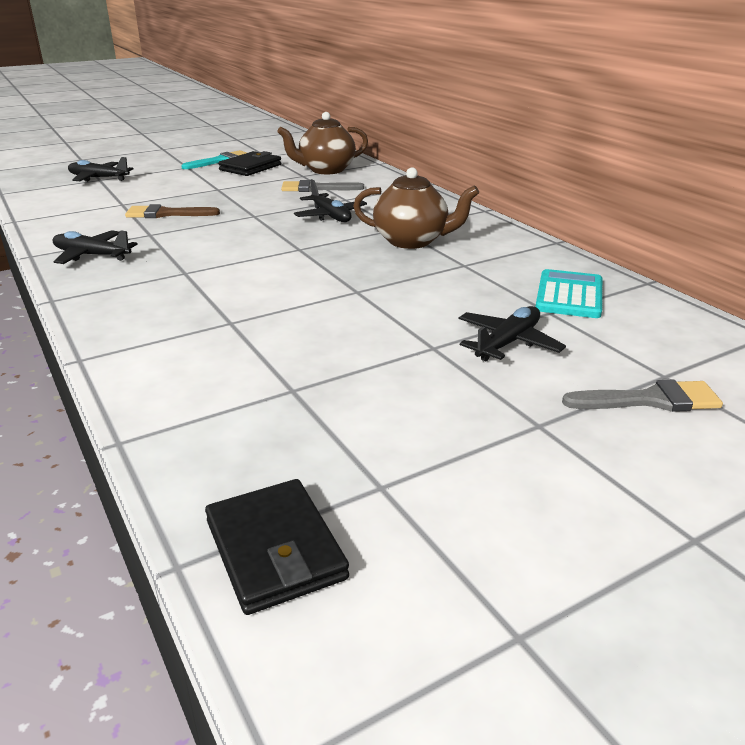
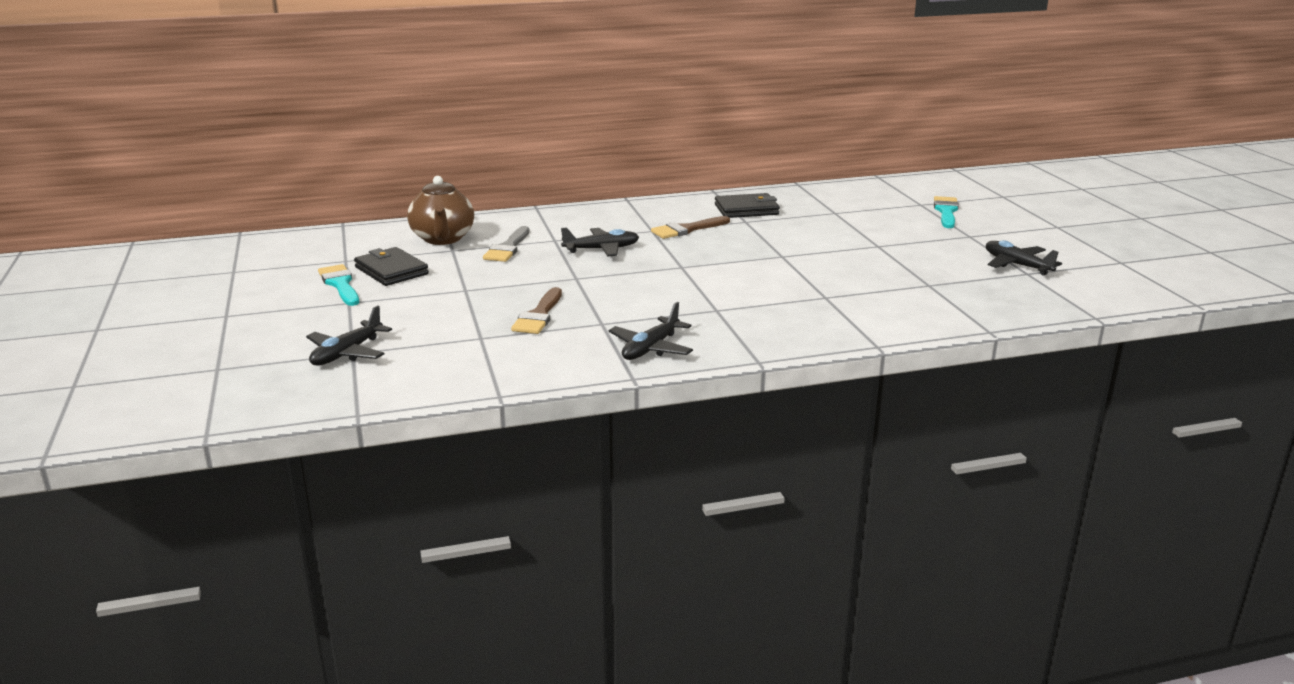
camera: 75 degrees left, 5 degrees down
(275, 549) = (1079, 297): black wallet -> black wallet (746, 209)
(412, 241) = (687, 229): brown teapot -> brown brush
(508, 343) = (876, 228): black plane -> black plane (1017, 265)
(569, 295) = (811, 204): turquoise calculator -> none
(650, 400) = (946, 211): grey brush -> turquoise brush

